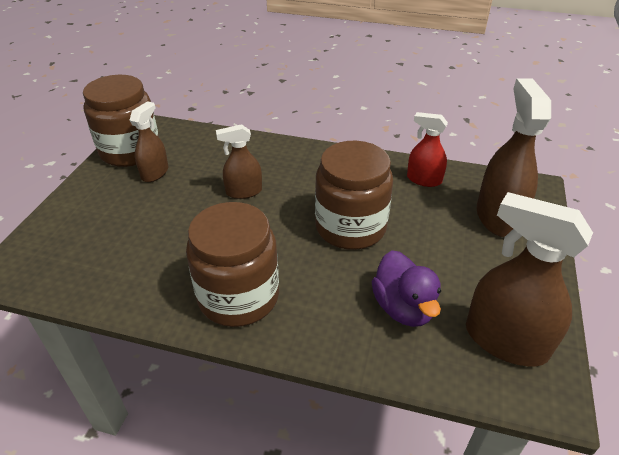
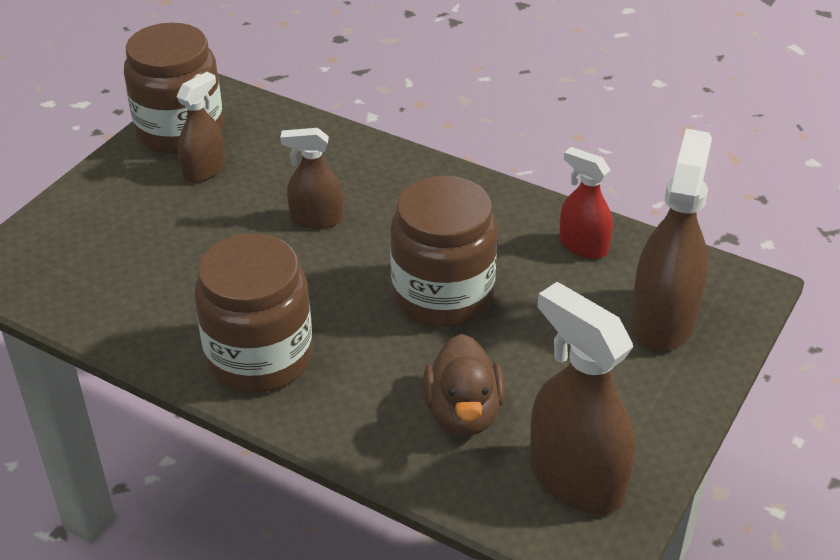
camera: 15 degrees right, 0 degrees up
(403, 308) = (463, 413): purple duck -> brown duck

